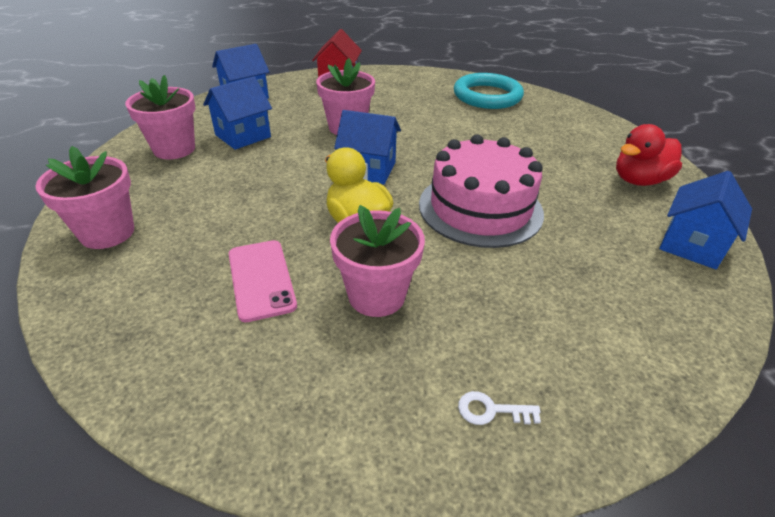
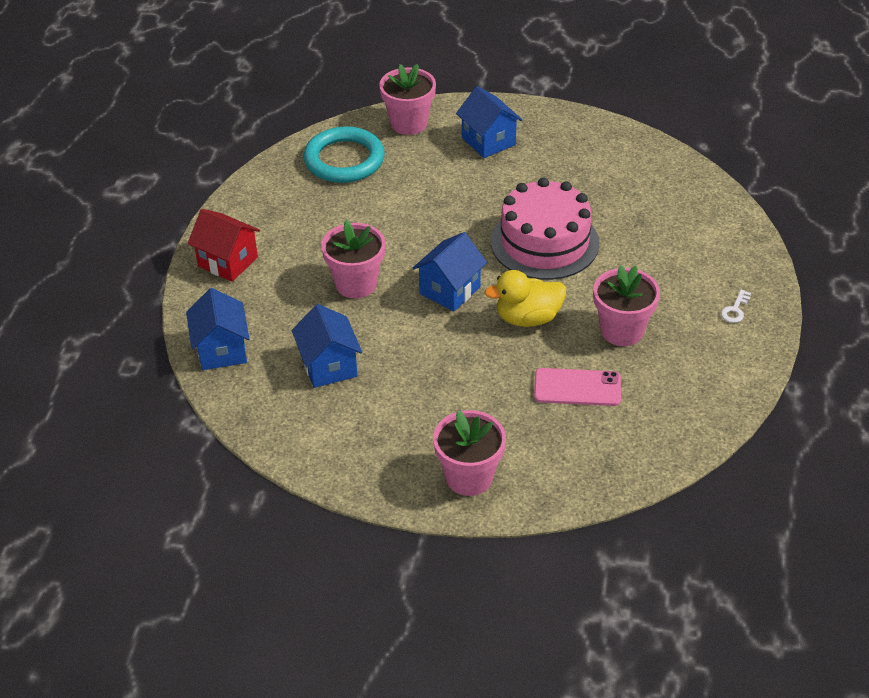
camera: 65 degrees left, 5 degrees up
(174, 149) = (329, 423): pink flower pot -> pink flower pot (409, 123)
(639, 180) = (551, 139): red duck -> none
(691, 245) = (639, 157): blue house -> blue house (488, 141)

